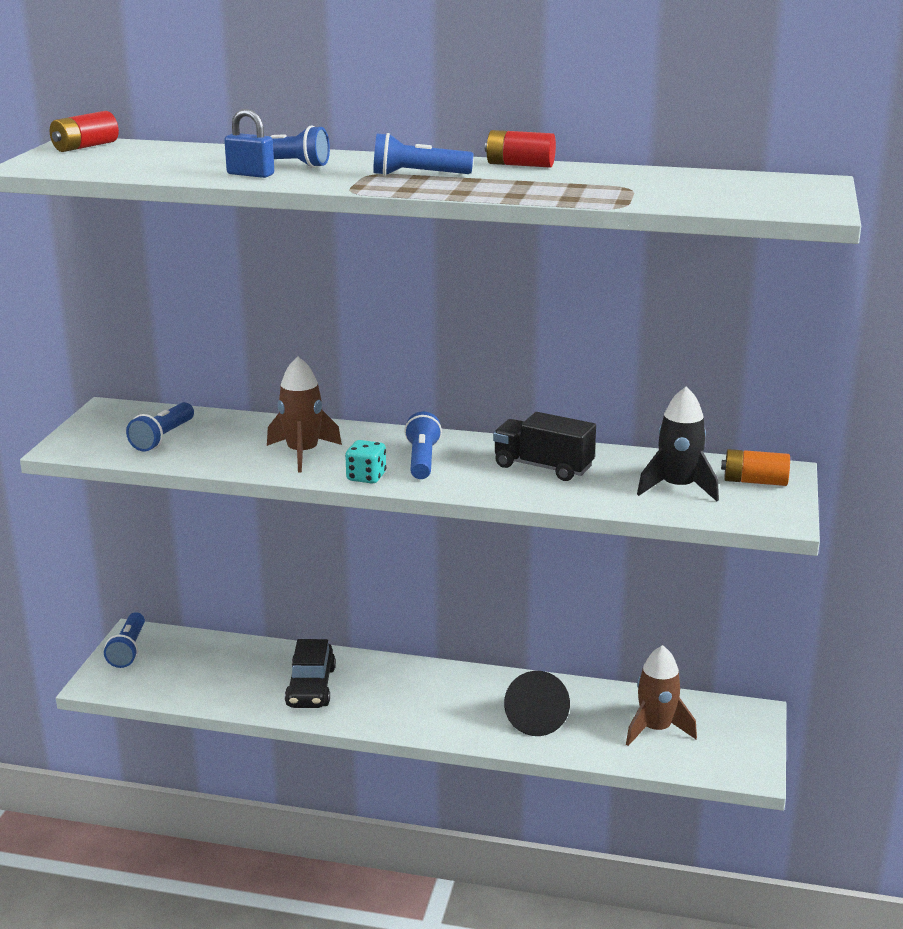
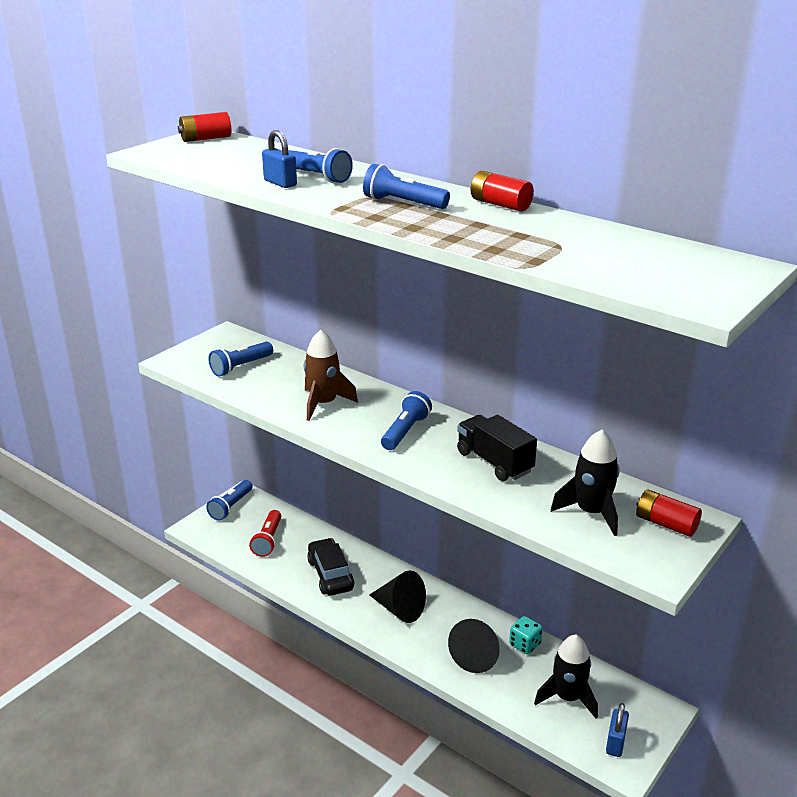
camera: 25 degrees right, 5 degrees up
(205, 673) = (268, 540): none -> red flashlight
(310, 687) = (330, 574): black car -> black car turned 135 degrees clockwise
(366, 477) = (351, 437): turquoise dice -> turquoise dice (525, 644)
(418, 699) = (399, 609): none -> black cone
(656, 729) = (568, 697): brown rocket -> black rocket
(729, 754) = (615, 743): none -> blue padlock
(754, 481) = (666, 524): orange battery -> red battery

